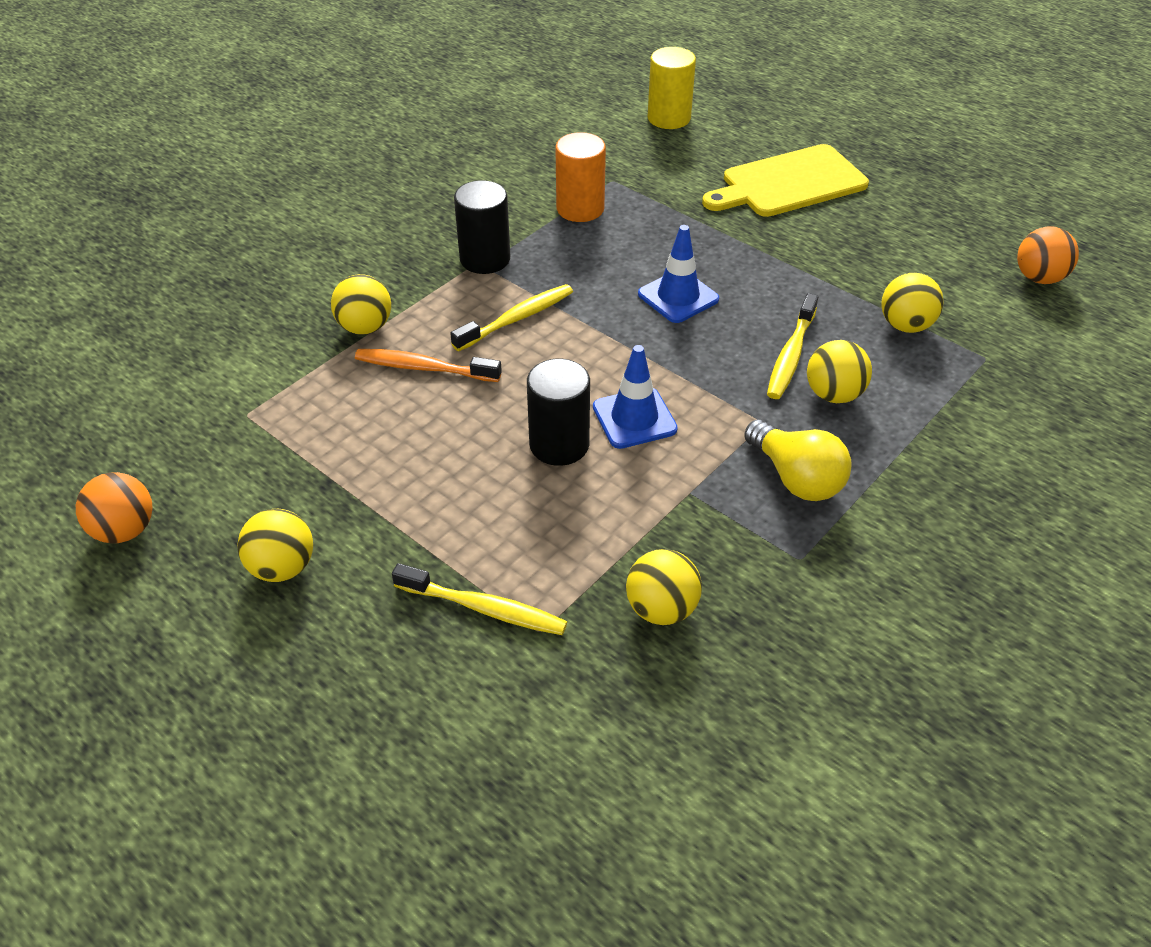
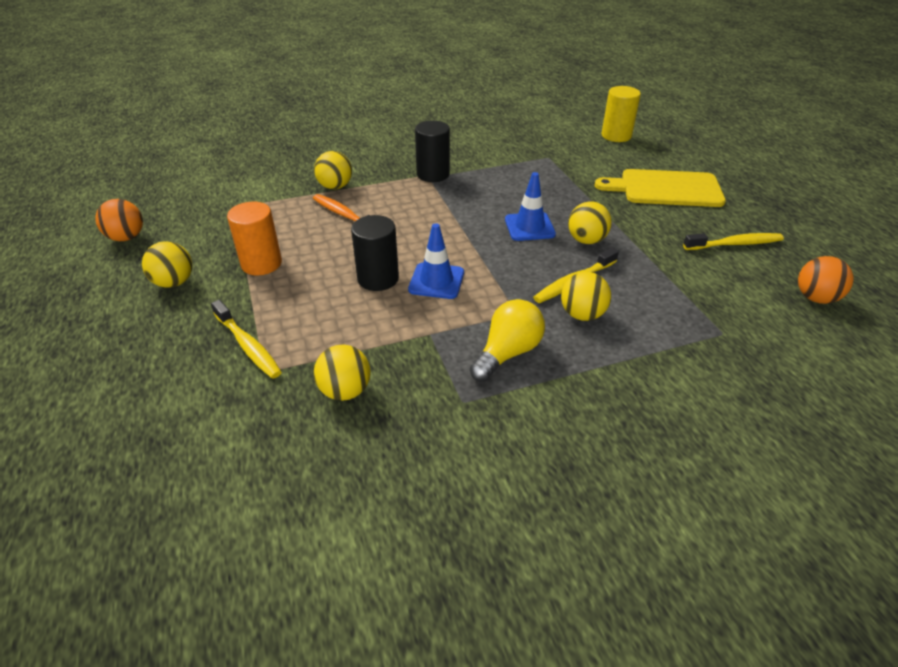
camera: 30 degrees right, 5 degrees down
(517, 318) = (420, 208): yellow toothbrush -> yellow toothbrush (735, 244)
(580, 209) = (514, 166): orange cylinder -> orange cylinder (261, 264)
(796, 478) = (507, 353): yellow light bulb -> yellow light bulb turned 135 degrees counterclockwise
(905, 325) = (676, 292): yellow ball -> yellow ball (586, 240)

